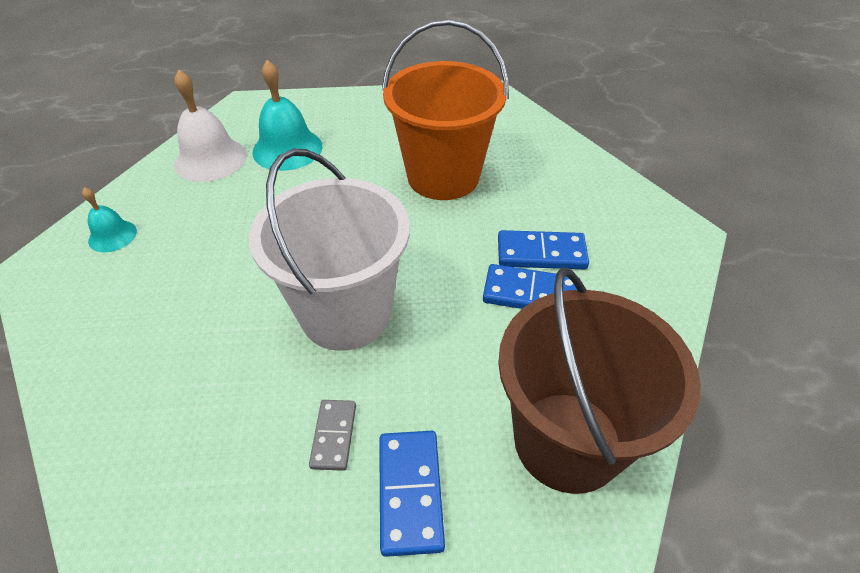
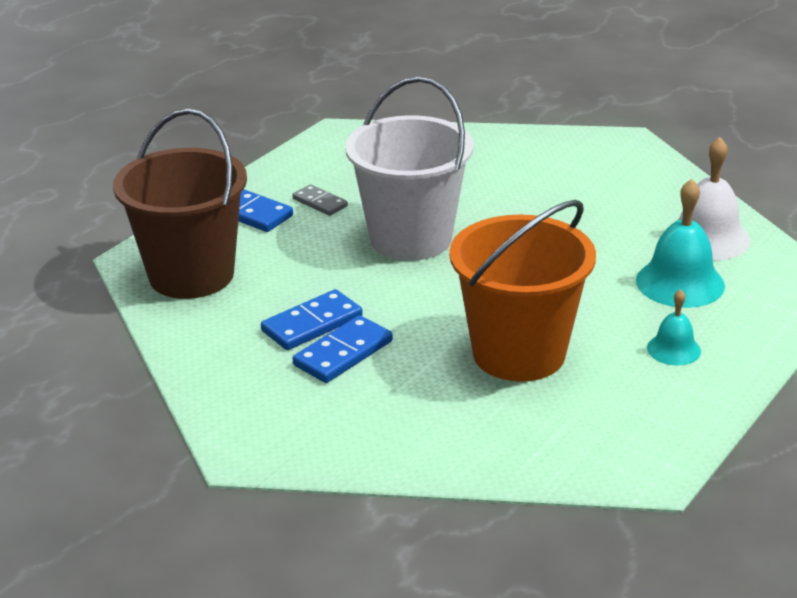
camera: 130 degrees right, 15 degrees down
(112, 236) = (632, 173): turquoise bell -> turquoise bell (673, 349)

